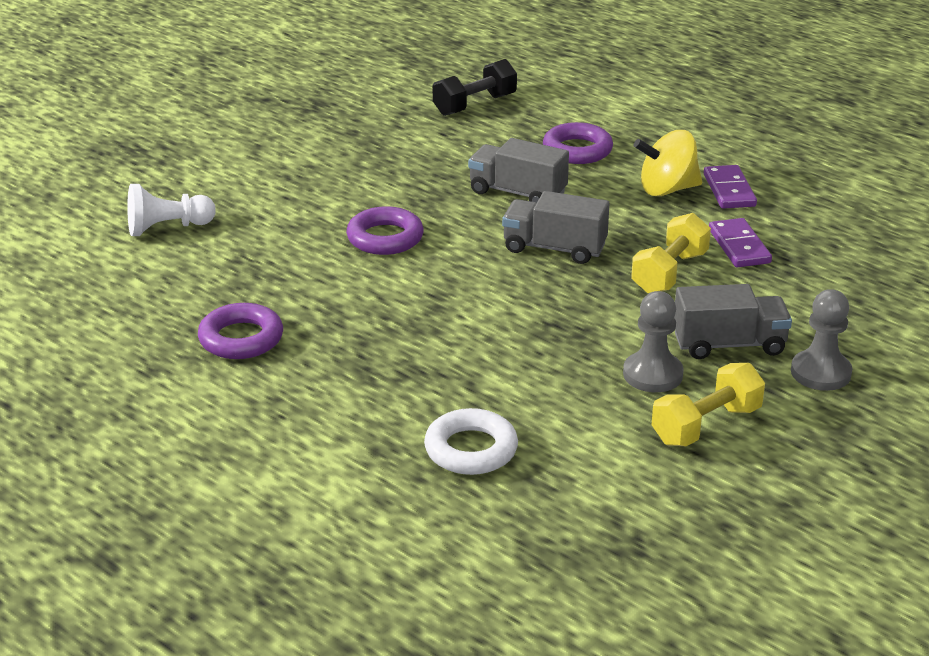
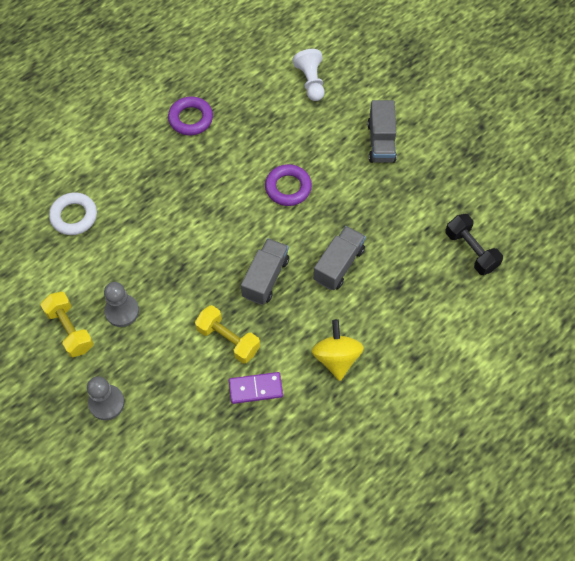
camera: 95 degrees right, 30 degrees up
(577, 150) = (398, 309): purple ring -> none
(729, 190) = (332, 399): purple domino -> none
(729, 344) = (144, 358): grey truck -> grey truck (381, 142)

